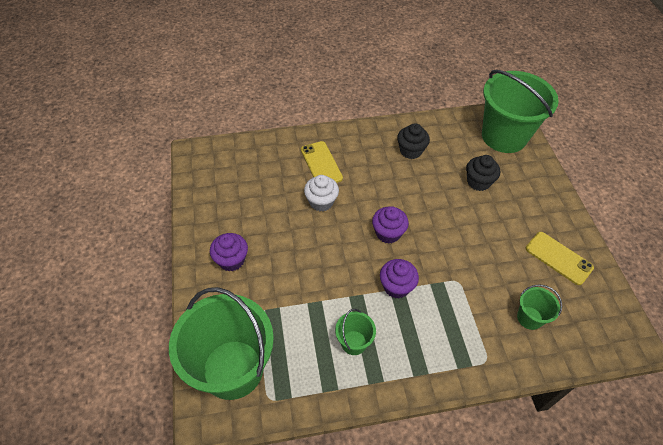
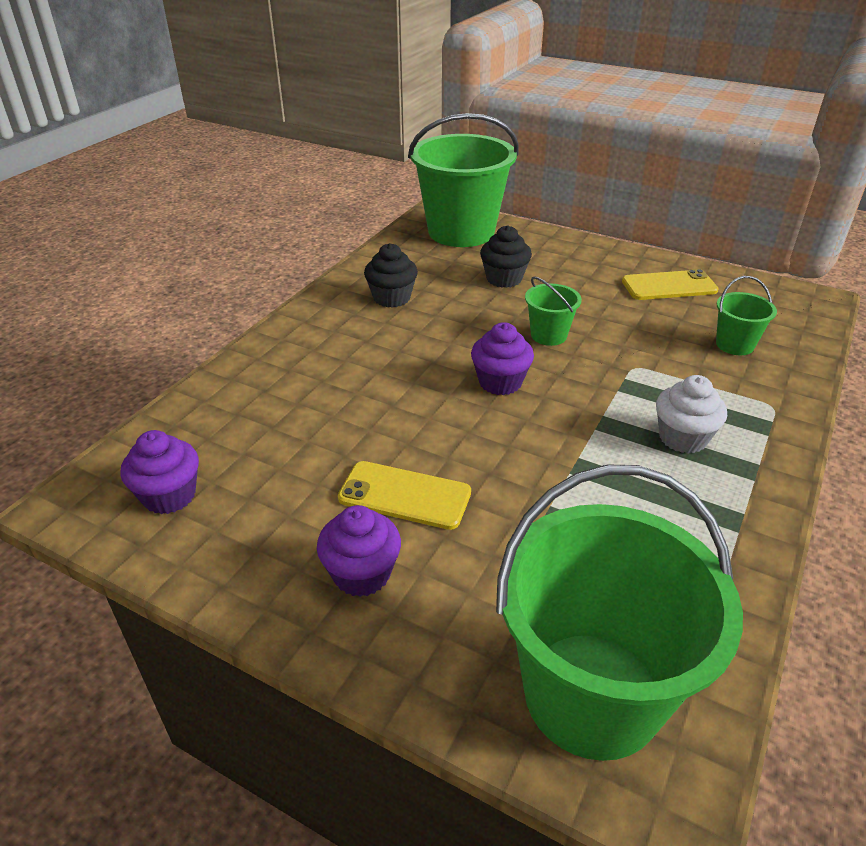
camera: 50 degrees left, 15 degrees down
(321, 164) = (305, 378): yellow phone -> yellow phone (404, 495)
(321, 202) = (372, 413): white cupcake -> white cupcake (683, 438)
(354, 342) = (655, 509): green bucket -> green bucket (548, 335)
(396, 286) = (595, 420): purple cupcake -> purple cupcake (169, 495)

